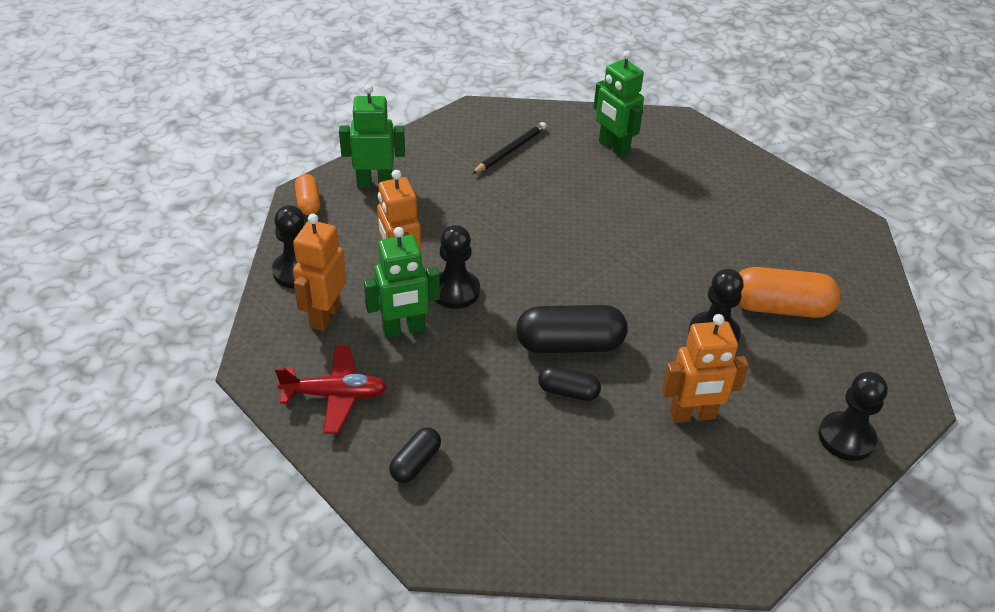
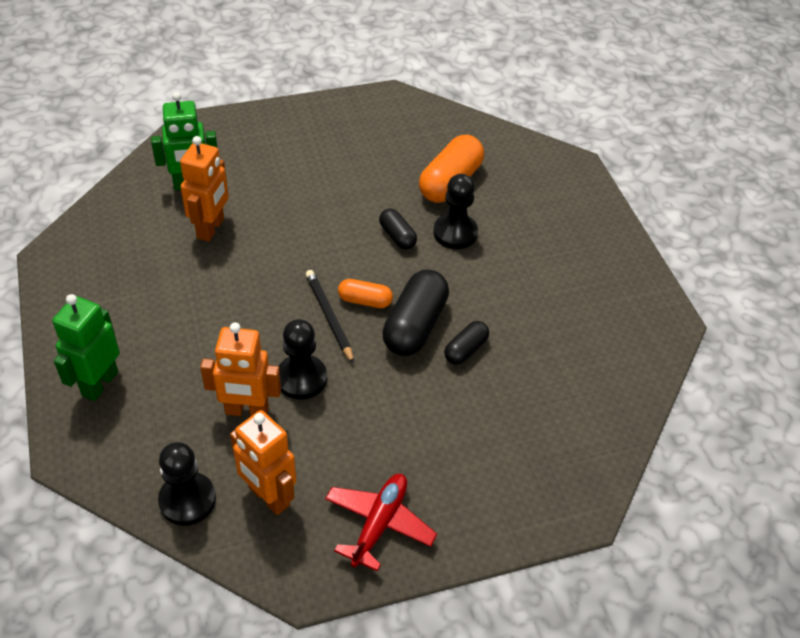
camera: 65 degrees left, 5 degrees up
(308, 203) = (85, 454): orange capsule -> orange capsule (365, 301)
(403, 329) = (326, 437): green robot -> none
(415, 463) = (489, 488): black capsule -> black capsule (397, 236)
(510, 150) = (136, 256): black pencil -> black pencil (329, 317)
(692, 415) = (528, 285): orange robot -> orange robot (211, 228)
(846, 438) = (588, 214): black pawn -> none

